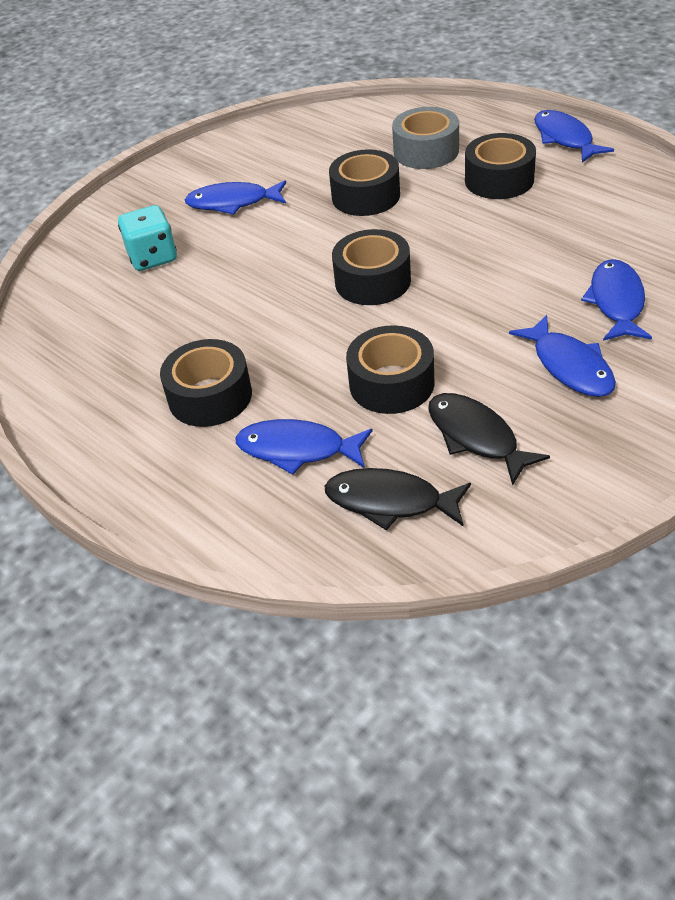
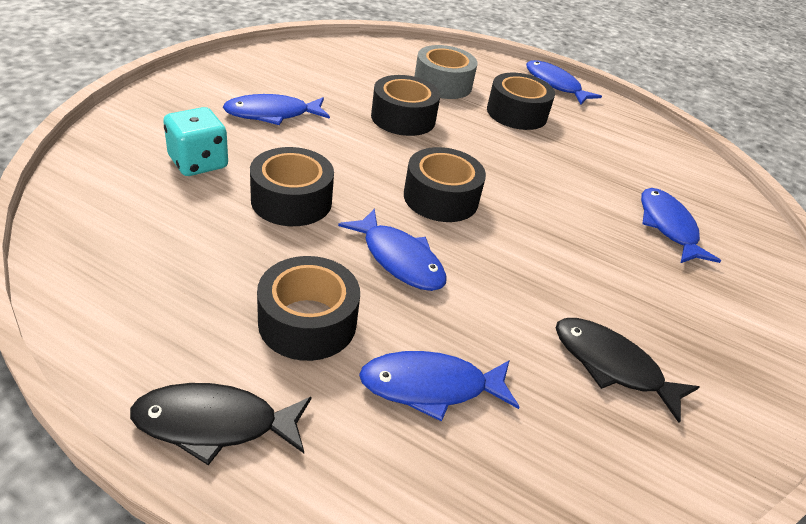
camera: 25 degrees left, 5 degrees down
(390, 502) = (559, 450): black fish -> black fish (215, 424)
(391, 383) = (502, 306): black tape -> black tape (291, 201)
(569, 366) = (660, 288): blue fish -> blue fish (399, 259)

